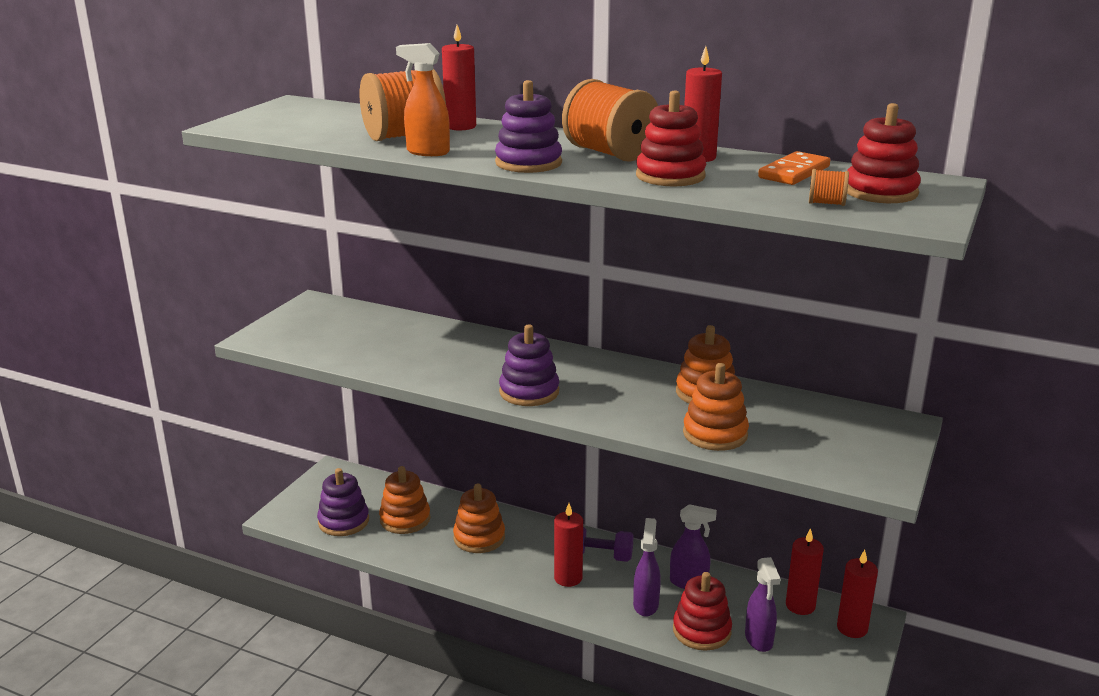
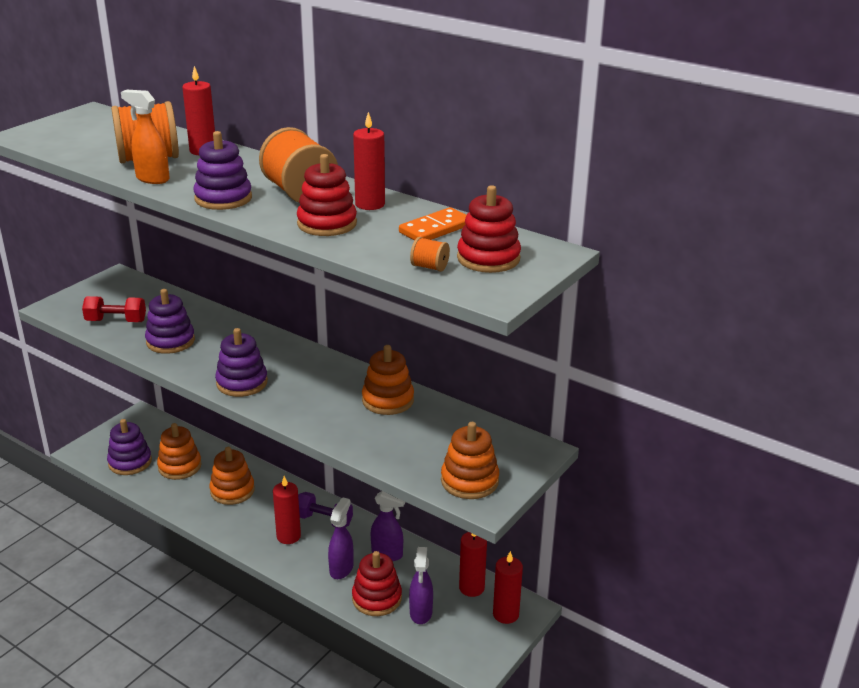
camera: 10 degrees right, 5 degrees up
(341, 345) = (116, 321): none -> red dumbbell
(418, 359) = (170, 341): none -> purple stacking toy
(715, 434) = (370, 441): orange stacking toy -> orange stacking toy (469, 481)

